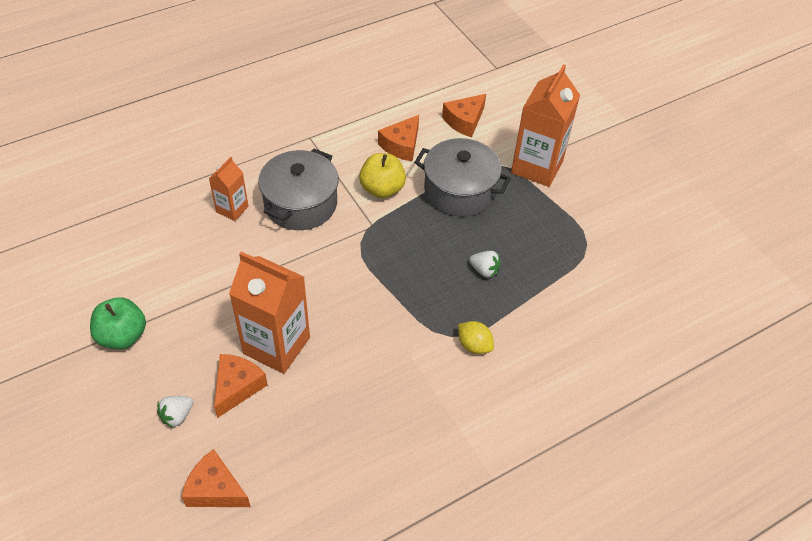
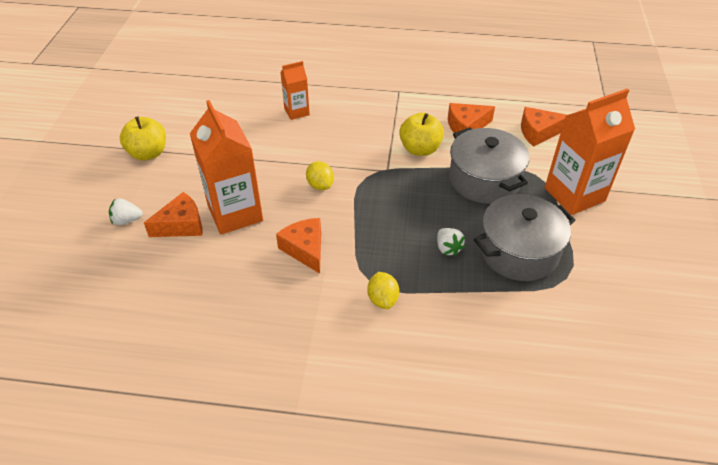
camera: 40 degrees right, 5 degrees down
(122, 336) = (148, 153): green apple -> yellow apple
(215, 489) = (98, 282): orange cheese -> orange cheese (305, 249)
(300, 204) = (348, 130): grey pot -> grey pot (518, 251)
(328, 273) = (320, 185): none -> yellow lemon

